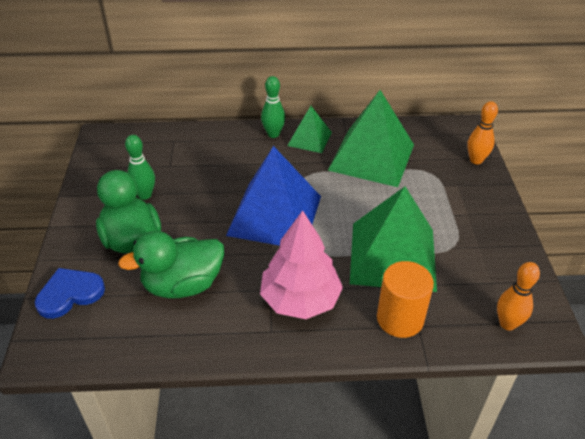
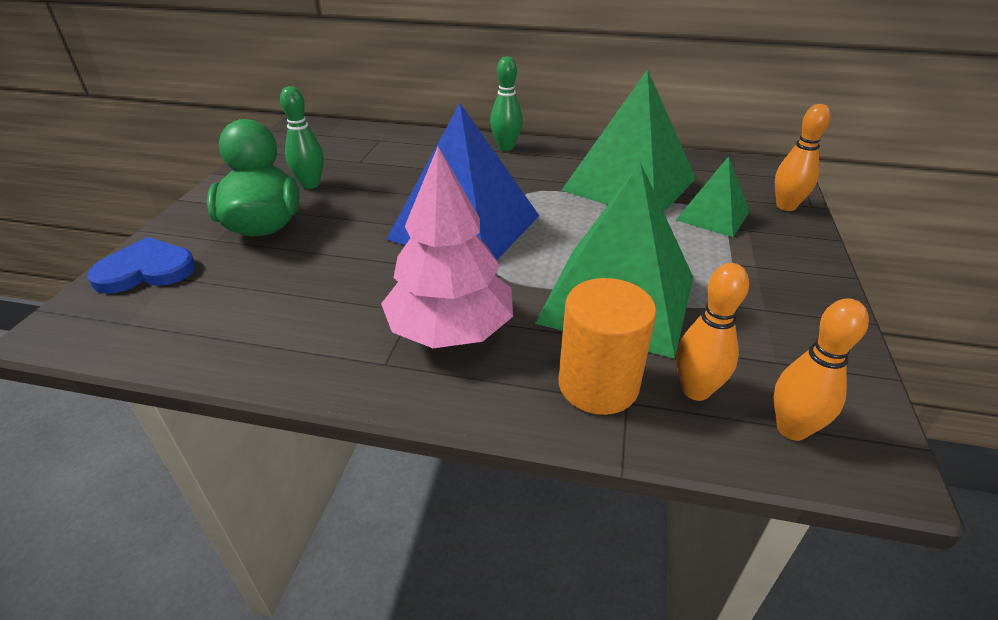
camera: 15 degrees right, 5 degrees down
(183, 285) = (295, 284): green duck -> none
(309, 139) = (551, 157): green pyramid -> green pyramid (712, 215)
(453, 310) = (696, 390): none -> orange bowling pin

